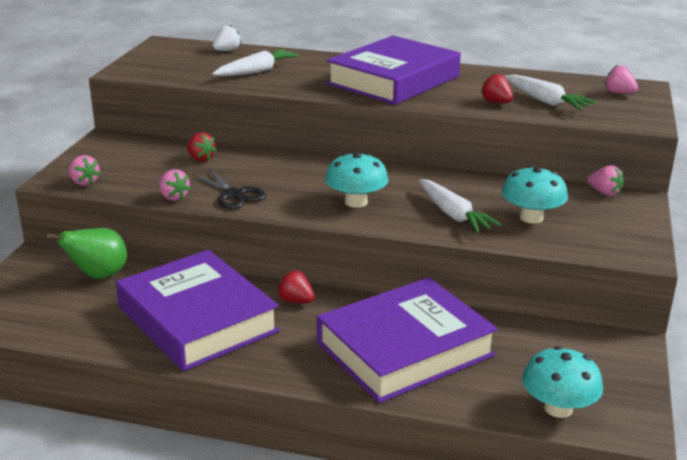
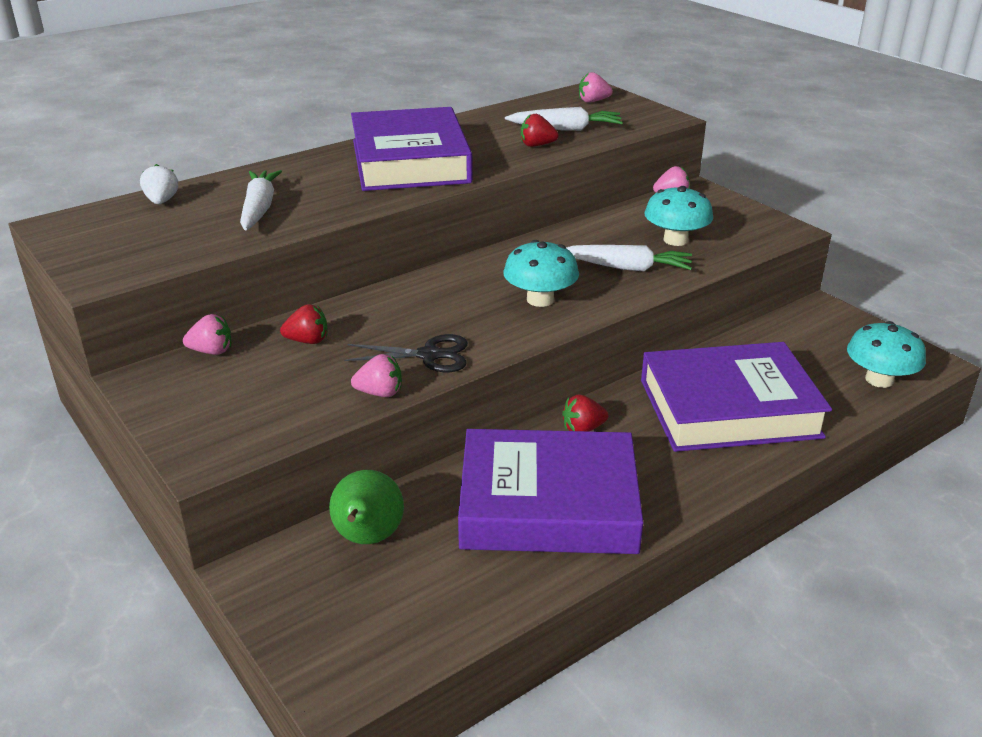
camera: 50 degrees left, 5 degrees up
(84, 182) = (245, 439): pink strawberry -> pink strawberry (212, 351)
(405, 349) = (729, 408): purple book -> purple book turned 75 degrees clockwise

